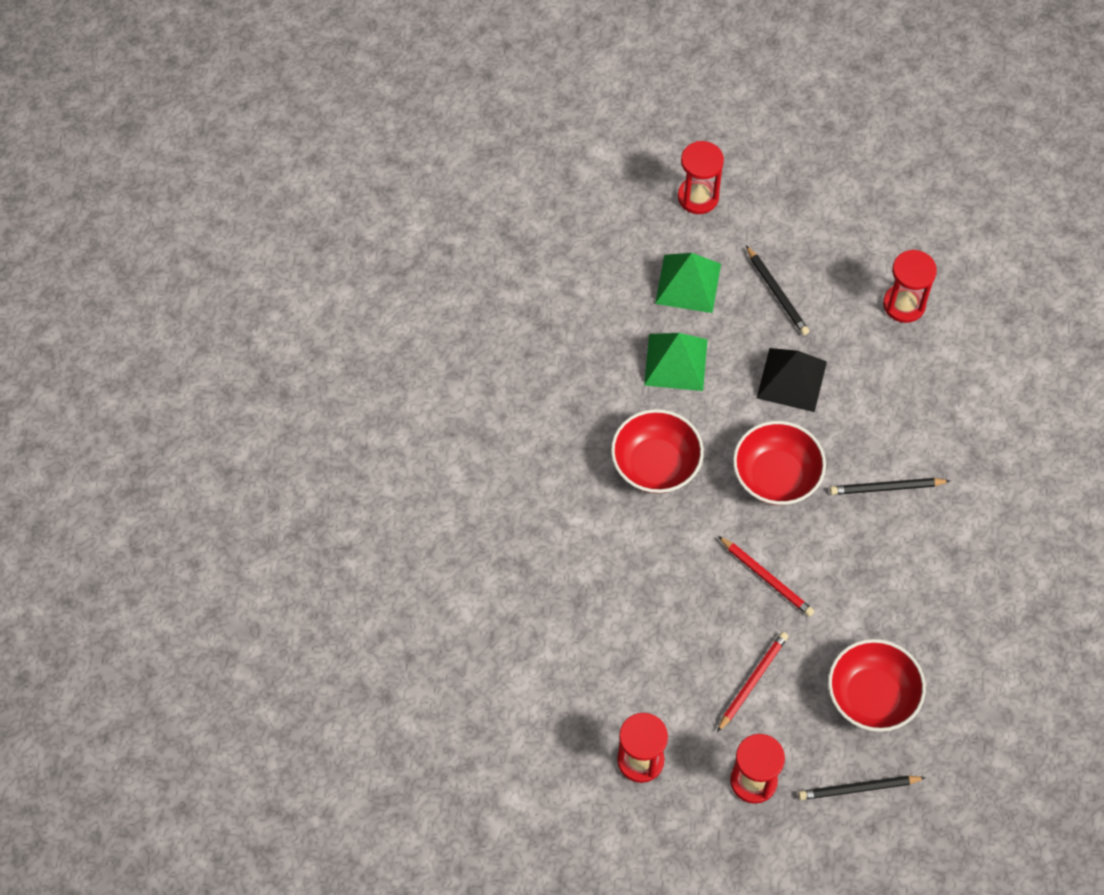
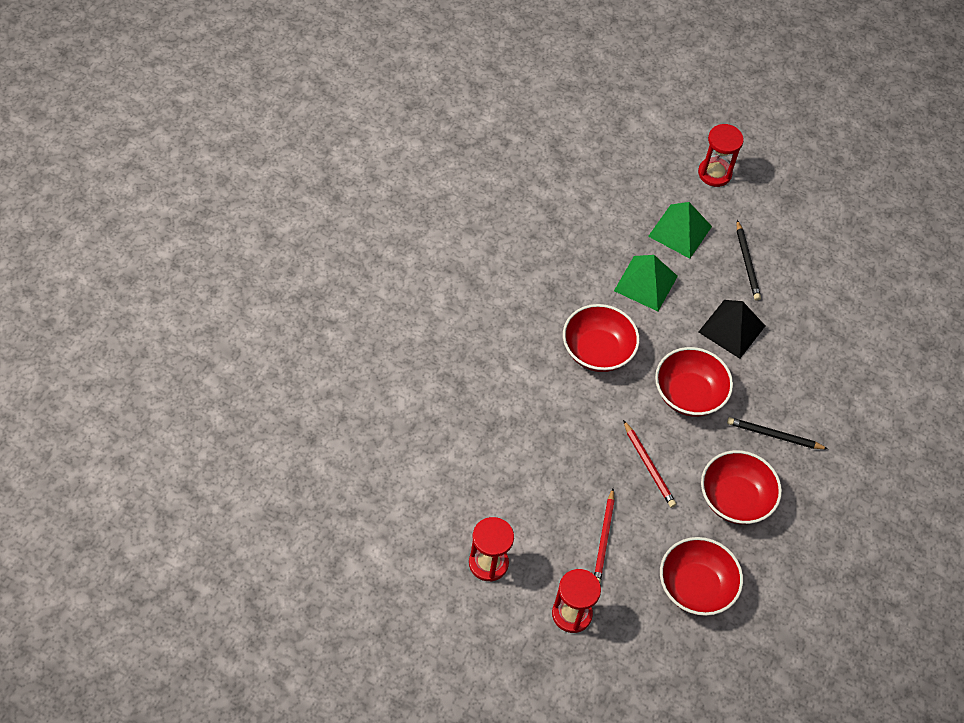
camera: 15 degrees right, 5 degrees down
(752, 681) = (603, 539): red pencil -> red pencil turned 135 degrees clockwise
(859, 788) = (655, 653): black pencil -> none
(874, 578) = (735, 499): none -> red bowl
(904, 304) = (845, 307): red hourglass -> none

